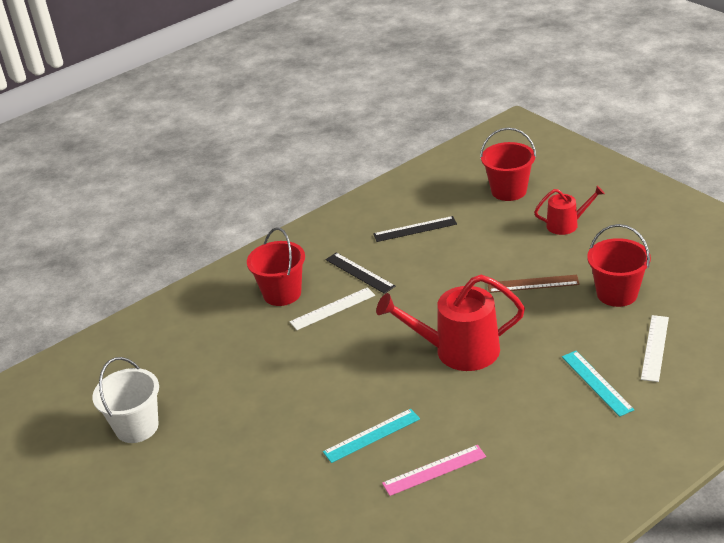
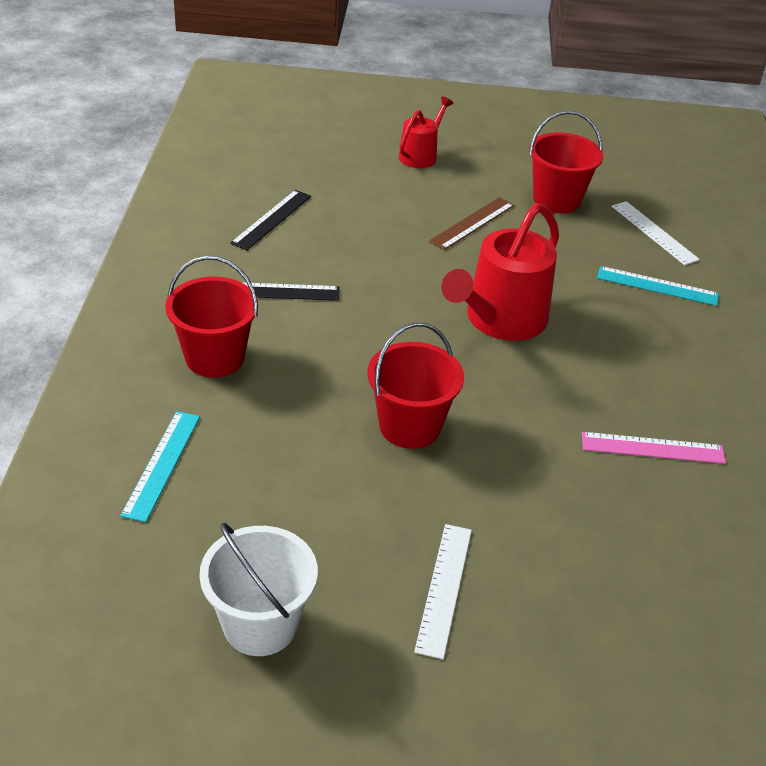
camera: 55 degrees left, 5 degrees up
(332, 308) = (303, 344): white ruler -> white ruler (444, 588)
(371, 435) = (546, 452): turquoise ruler -> turquoise ruler (161, 464)
(434, 470) = (652, 448): pink ruler -> pink ruler turned 75 degrees clockwise
(509, 191) = (316, 144): red bucket -> red bucket (410, 426)

